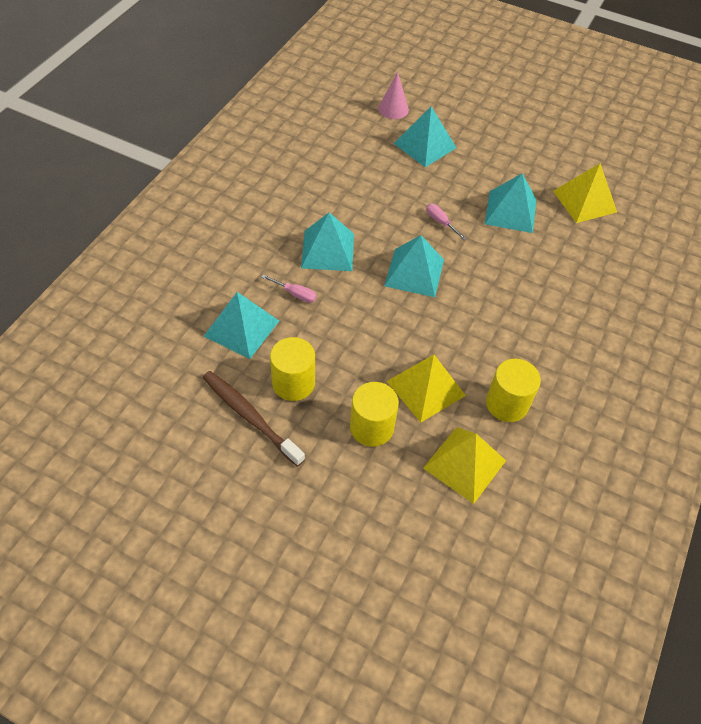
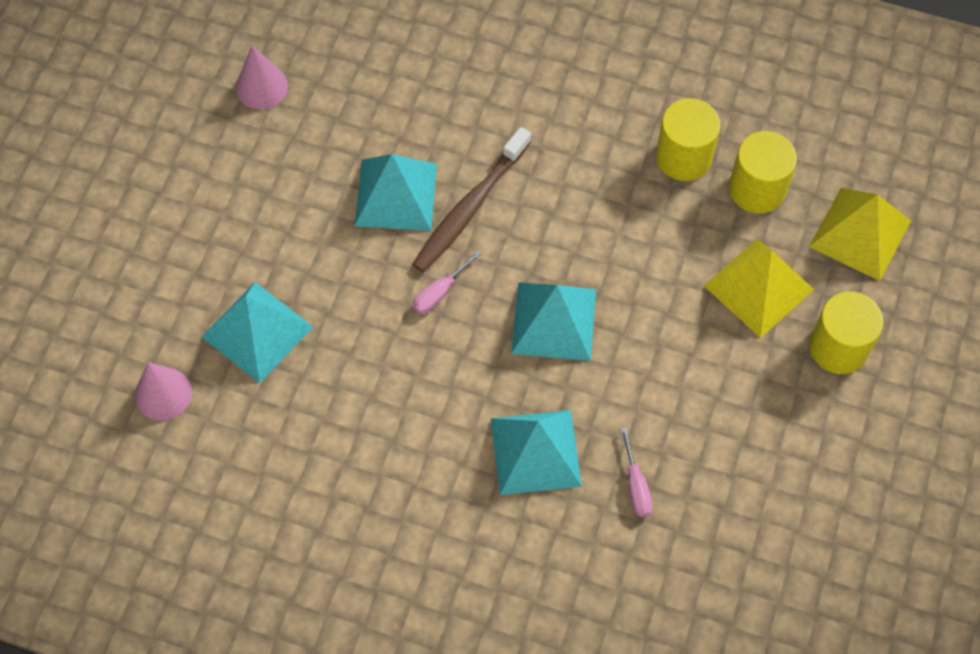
camera: 95 degrees left, 10 degrees up
(241, 328) = (719, 549): turquoise pyramid -> none
(250, 417) = (866, 504): brown toothbrush -> brown toothbrush (470, 207)
(293, 383) = (796, 458): yellow cylinder -> yellow cylinder (683, 157)
(295, 294) = (636, 485): pink screwdriver -> pink screwdriver turned 150 degrees clockwise
(584, 201) = (353, 93): yellow pyramid -> none
(588, 163) = (261, 87): none -> pink cone

